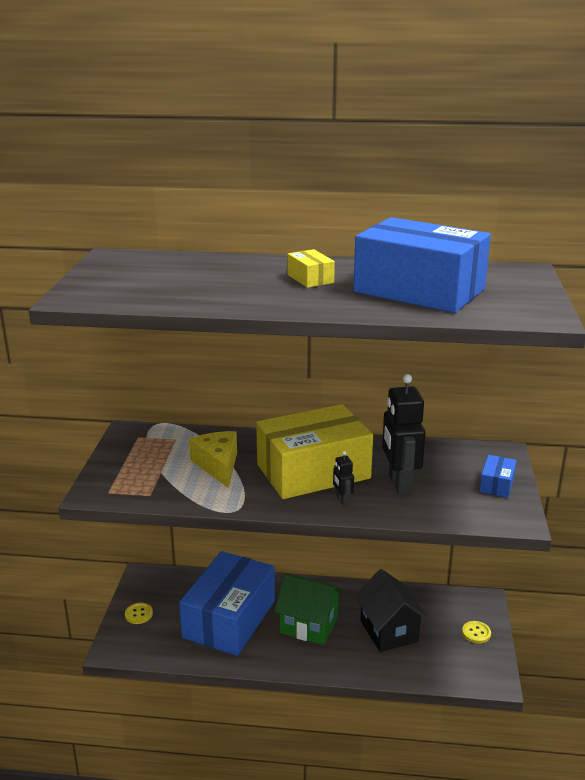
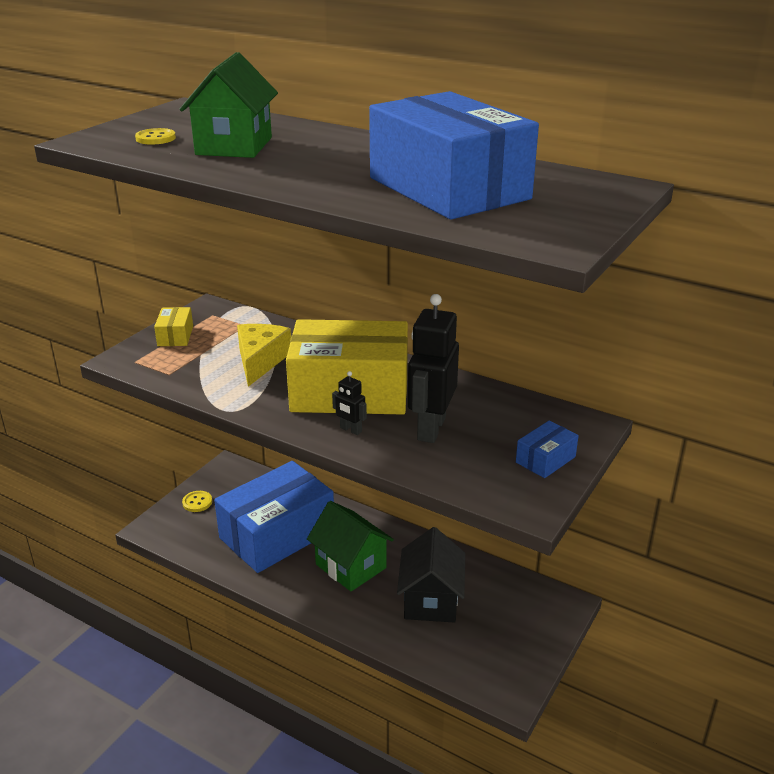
camera: 25 degrees right, 5 degrees up
(209, 283) = (234, 146): none -> green house
(310, 279) = (345, 157): yellow box -> yellow box (175, 336)
(342, 500) = (350, 430): black robot -> black robot turned 60 degrees counterclockwise
(476, 633) = (529, 636): yellow button -> yellow button (155, 138)

